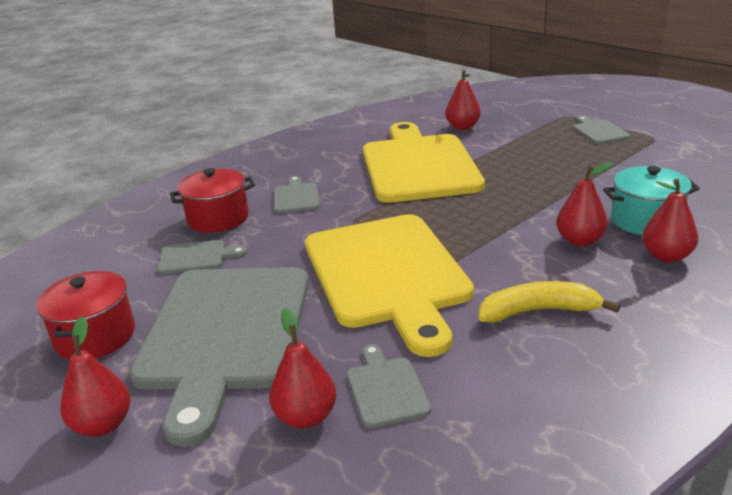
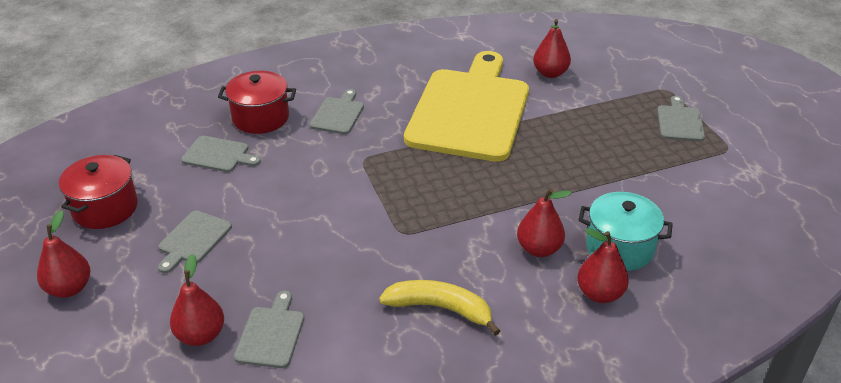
camera: 20 degrees right, 10 degrees up
(225, 333) = (193, 240): grey cutting board -> grey cutting board, size x0.40
(387, 274) = (351, 226): yellow cutting board -> none

